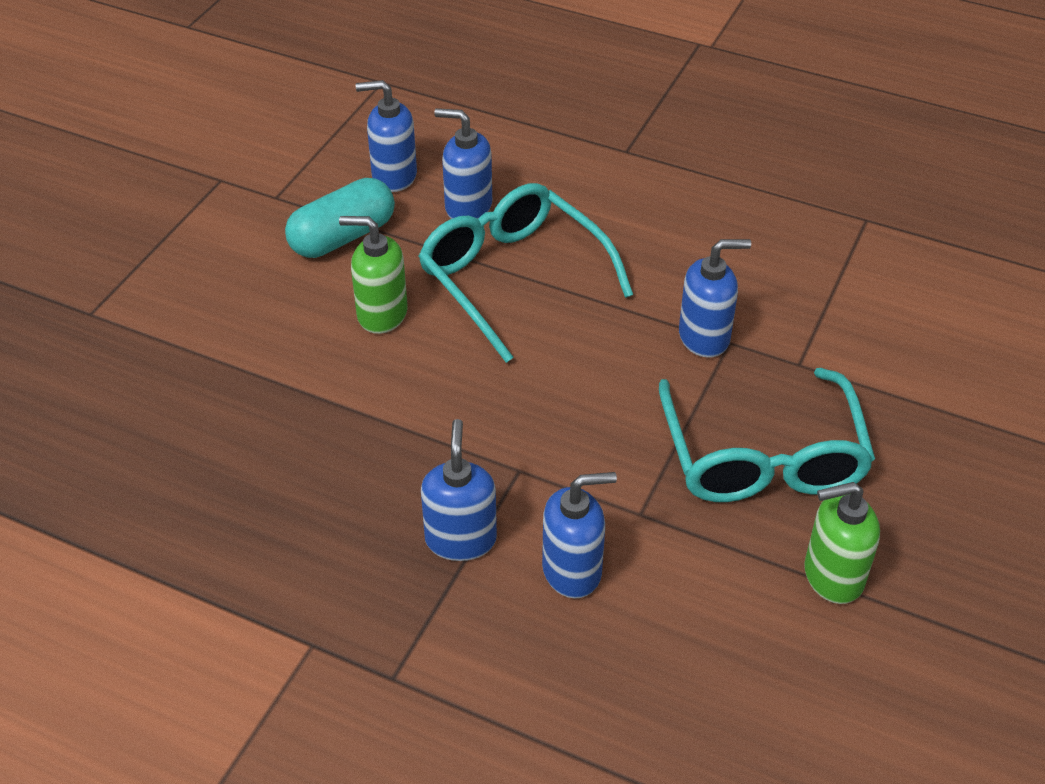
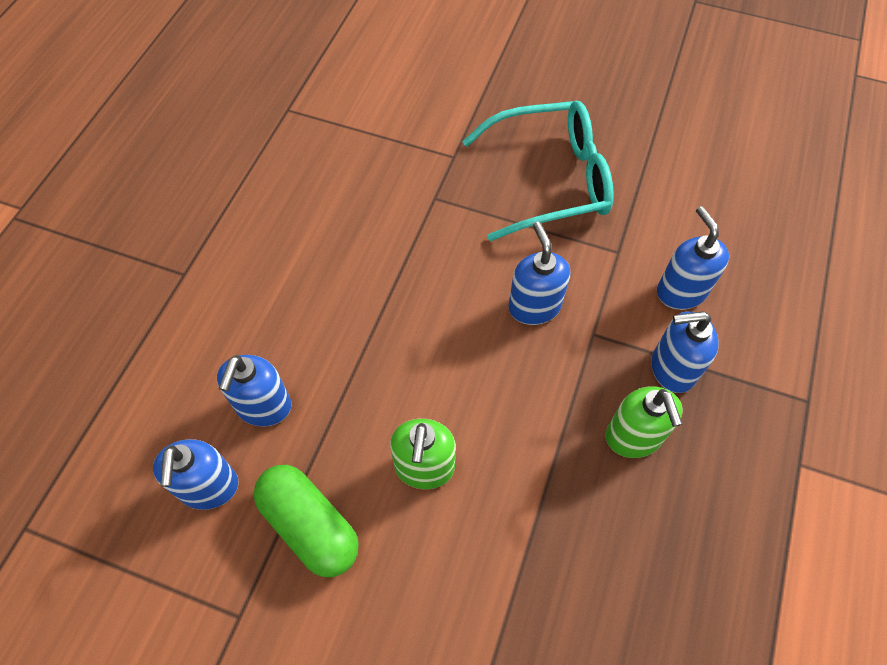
camera: 95 degrees left, 15 degrees up
(343, 237) = (310, 525): turquoise capsule -> green capsule
(513, 277) = (367, 357): turquoise glasses -> none
(704, 337) = (431, 213): blue soap dispenser -> blue soap dispenser (534, 306)
(832, 576) = (645, 146): green soap dispenser -> green soap dispenser (633, 437)

